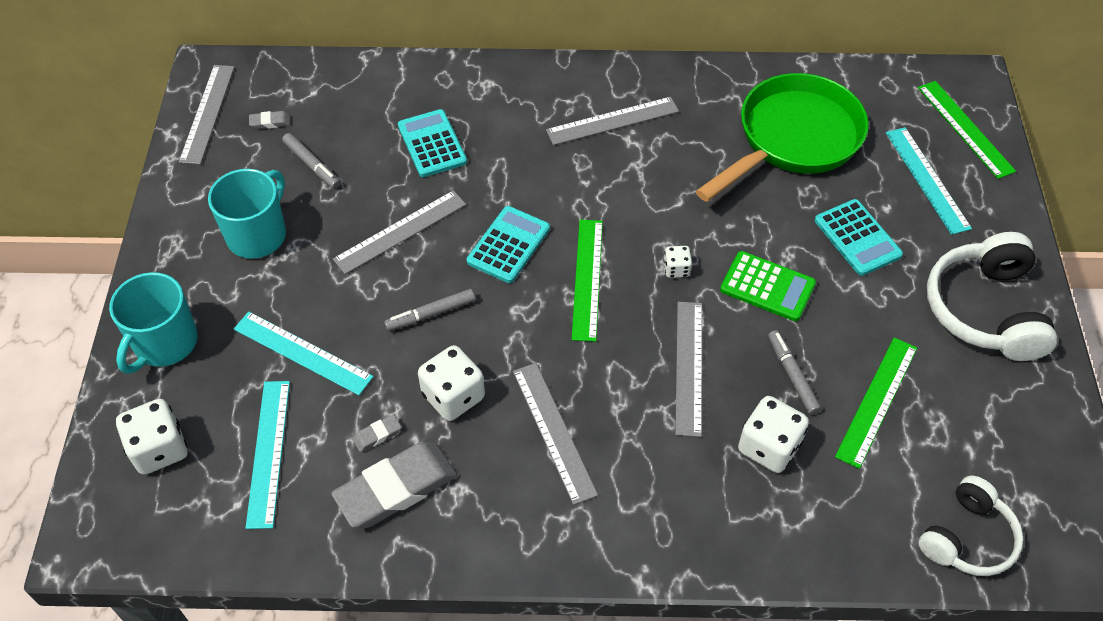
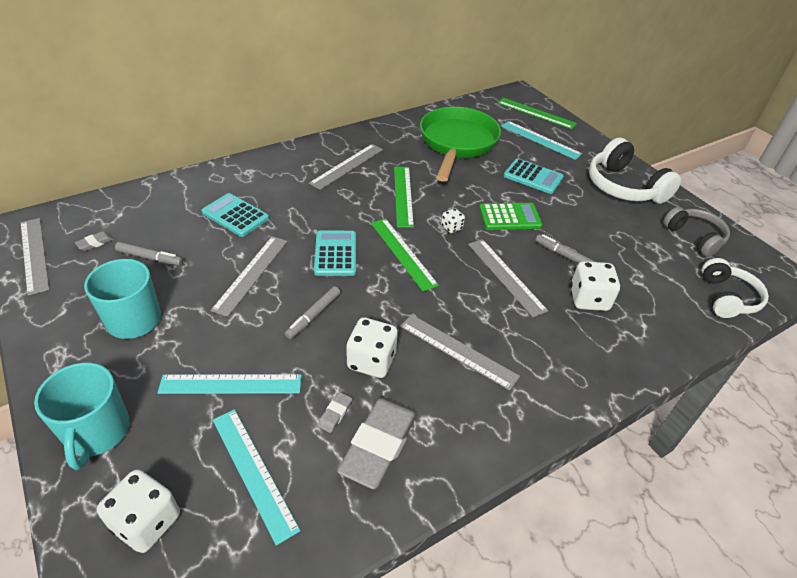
camera: 35 degrees left, 10 degrees down
(876, 401) = (618, 250): green ruler -> green ruler (403, 195)
(1014, 434) = (694, 237): none -> grey headphones

